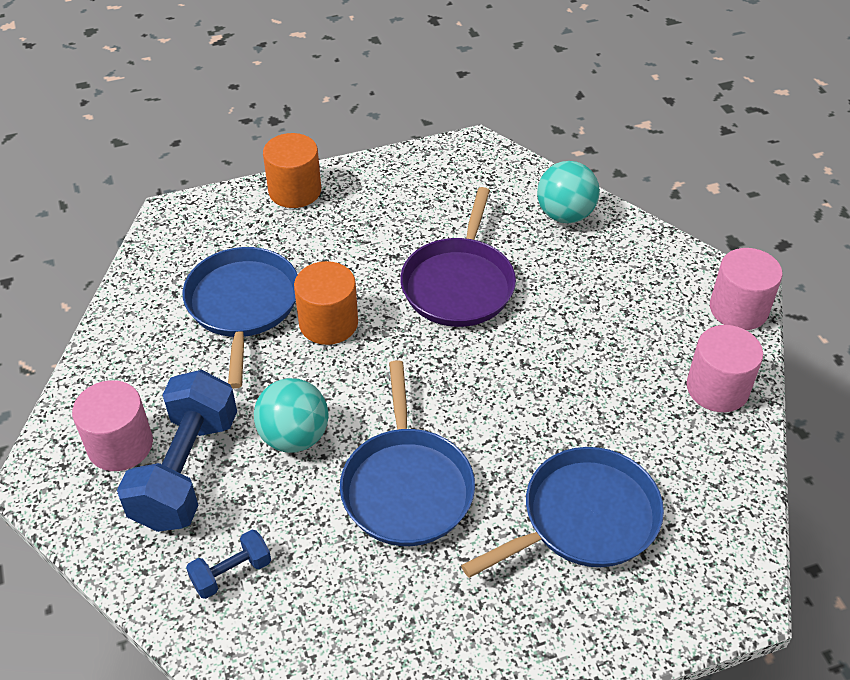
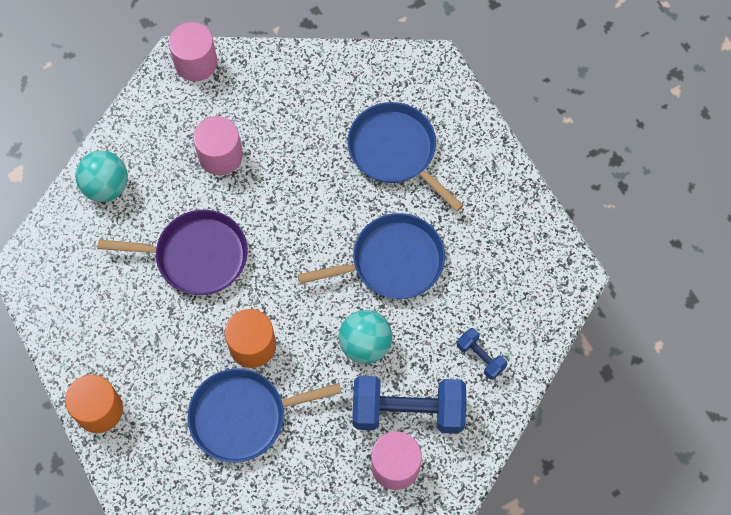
camera: 100 degrees left, 20 degrees up
(717, 388) = (274, 76): pink cylinder -> pink cylinder (220, 155)

